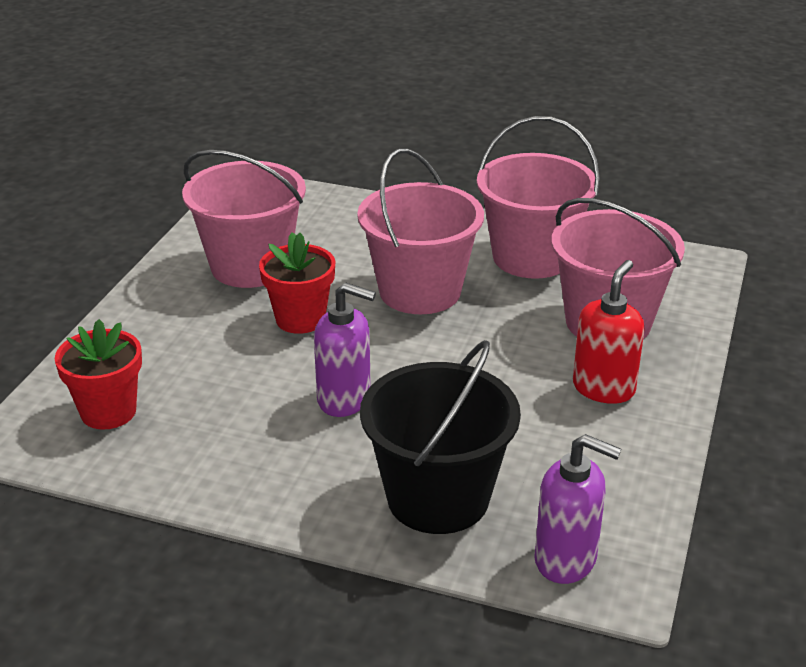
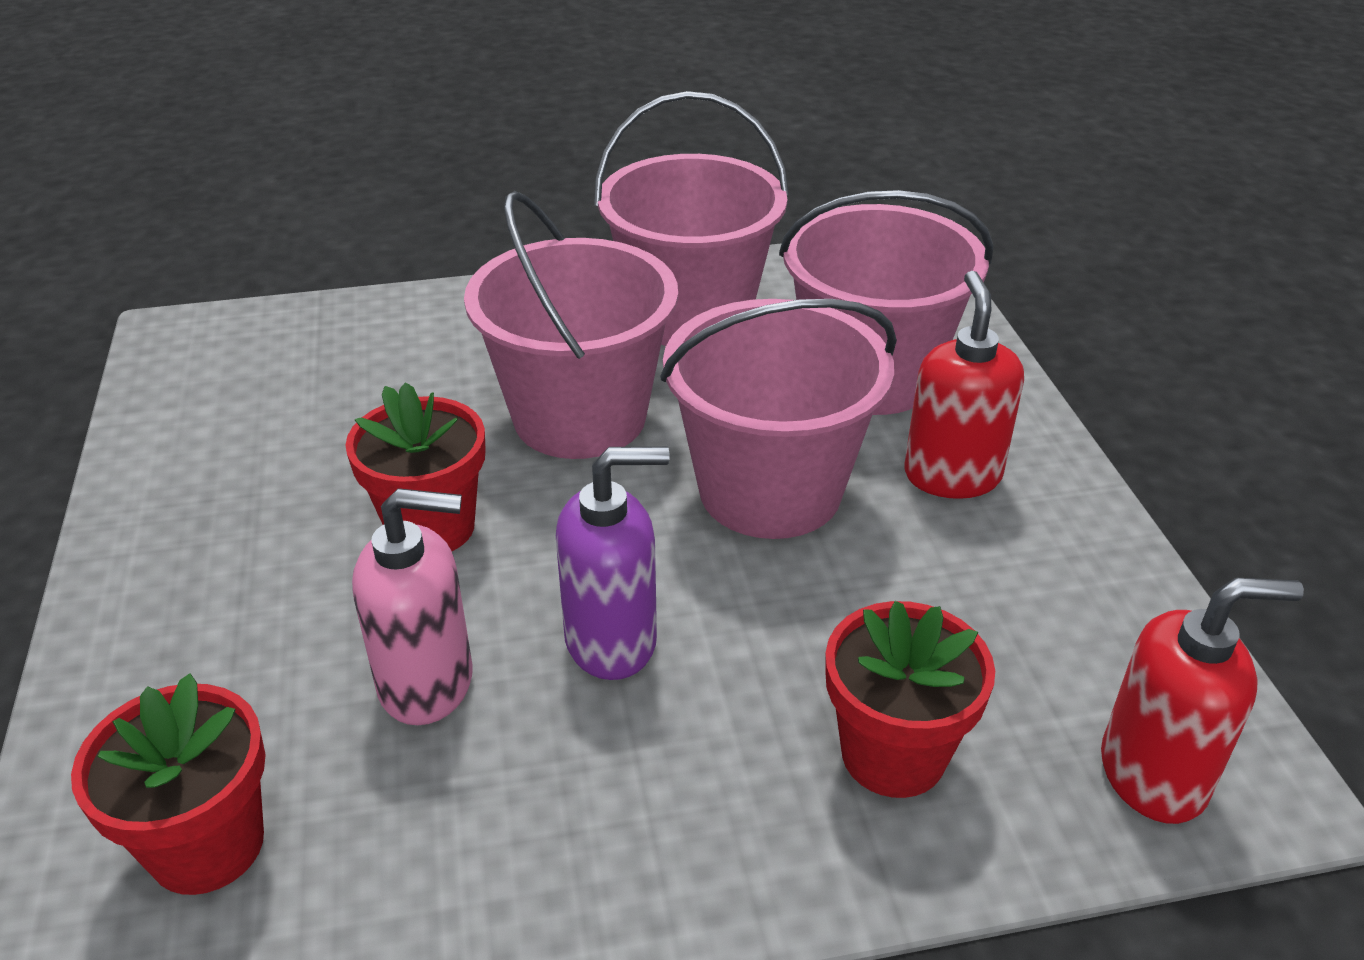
camera: 30 degrees left, 5 degrees up
(245, 385) = (427, 683): none -> pink soap dispenser
(250, 266) = (278, 464): pink bucket -> pink bucket (770, 490)
(437, 498) = (893, 754): black bucket -> red flower pot
(566, 559) = (1154, 774): purple soap dispenser -> red soap dispenser

